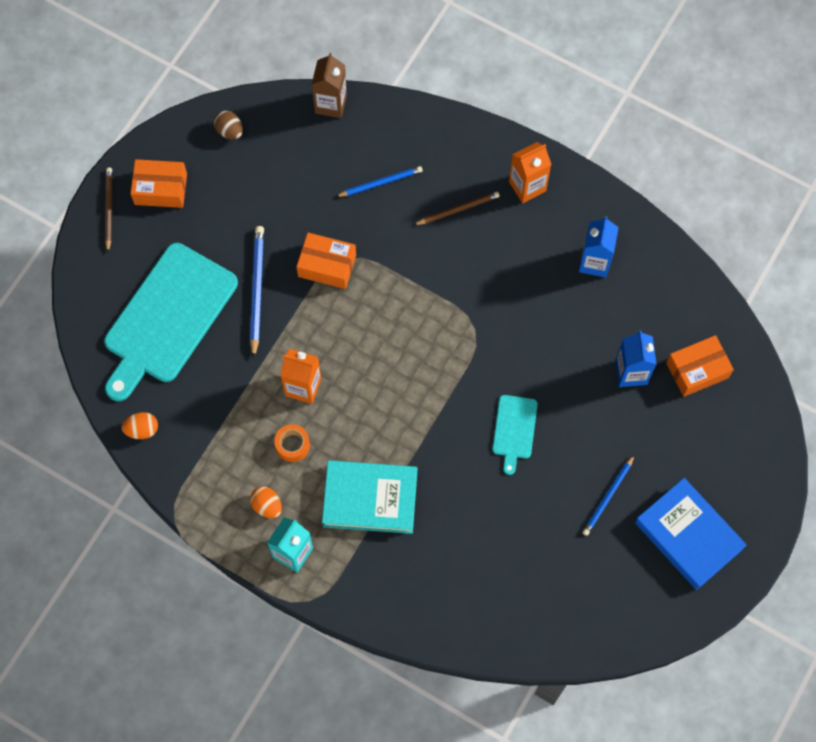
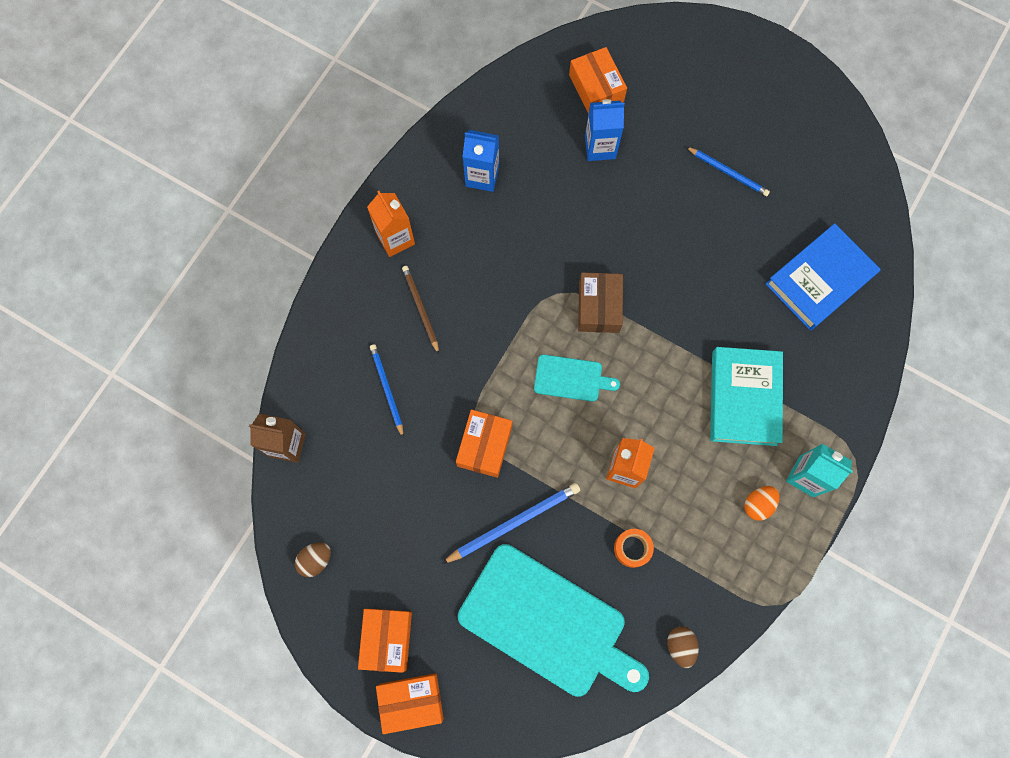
camera: 90 degrees left, 5 degrees up
(108, 209) = (411, 701): brown pencil -> orange box
(142, 430) = (680, 646): orange egg -> brown egg
(256, 290) = (513, 522): blue pencil -> blue pencil turned 150 degrees clockwise
(292, 445) = (690, 479): orange tape -> orange tape (632, 548)
(461, 367) = (599, 307): none -> brown box
(514, 430) = (664, 257): turquoise cutting board -> turquoise cutting board (571, 378)
(688, 535) = (761, 104): blue book -> blue book (819, 279)

